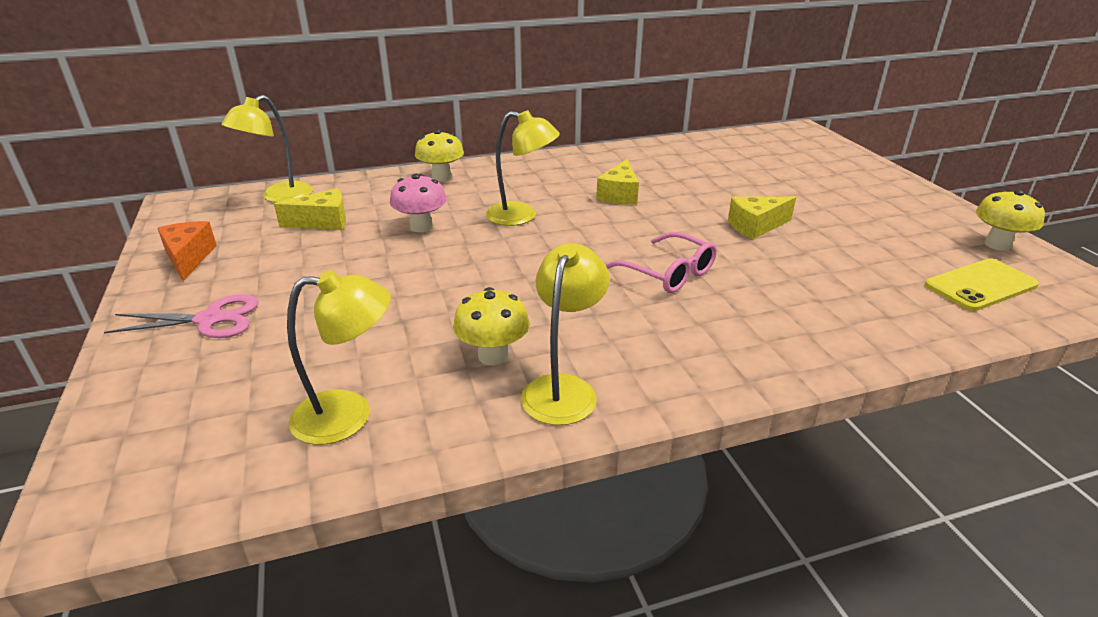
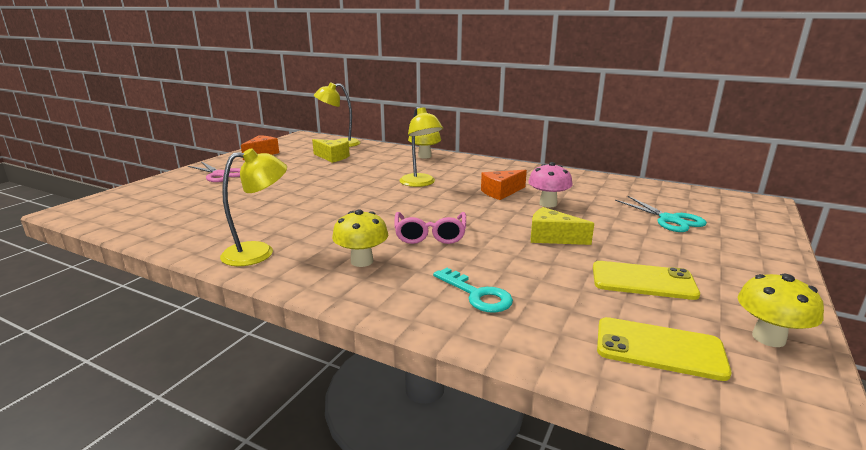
camera: 45 degrees right, 10 degrees down
(348, 415) = (179, 221): yellow lamp -> none
(421, 227) = (364, 172): pink mushroom -> pink mushroom (548, 204)
(493, 355) = (267, 227): yellow mushroom -> yellow mushroom (362, 261)
(619, 195) = (501, 192): yellow cheese -> orange cheese
(786, 170) = (669, 219): none -> turquoise scissors
(825, 310) = (477, 294): none -> turquoise key
(877, 236) = (643, 281): none -> yellow phone

